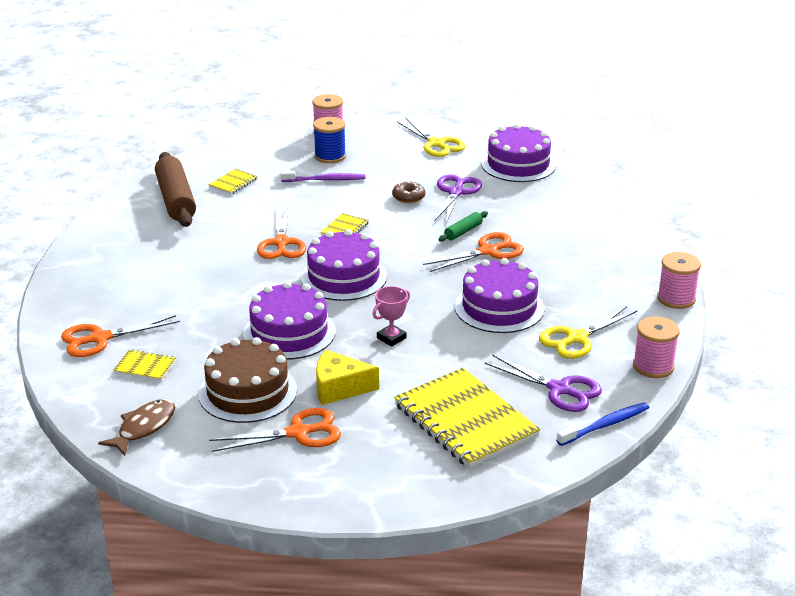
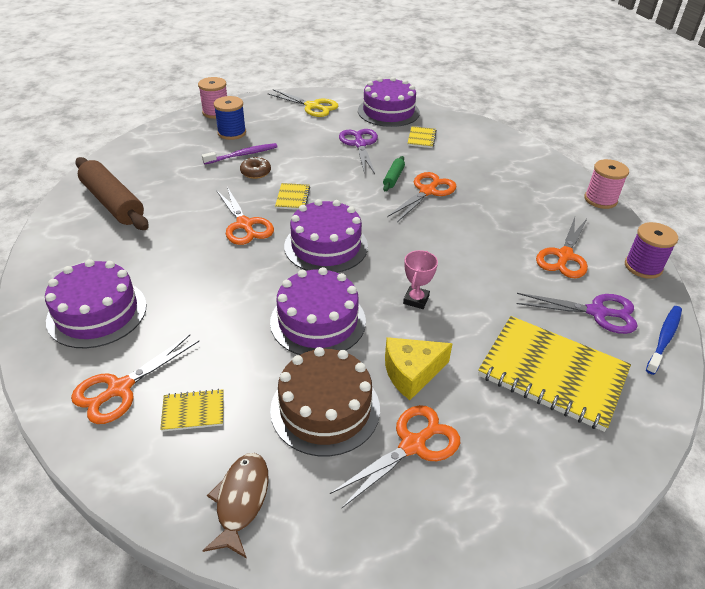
camera: 25 degrees left, 10 degrees up
(233, 183) = (160, 175): yellow notebook -> yellow notebook (421, 138)
(408, 197) = (325, 156): brown donut -> brown donut (255, 172)
(499, 307) = (480, 242): purple cake -> purple cake (97, 313)
(577, 338) = (564, 256): yellow scissors -> orange scissors
(653, 366) = (643, 267): pink spool -> purple spool

